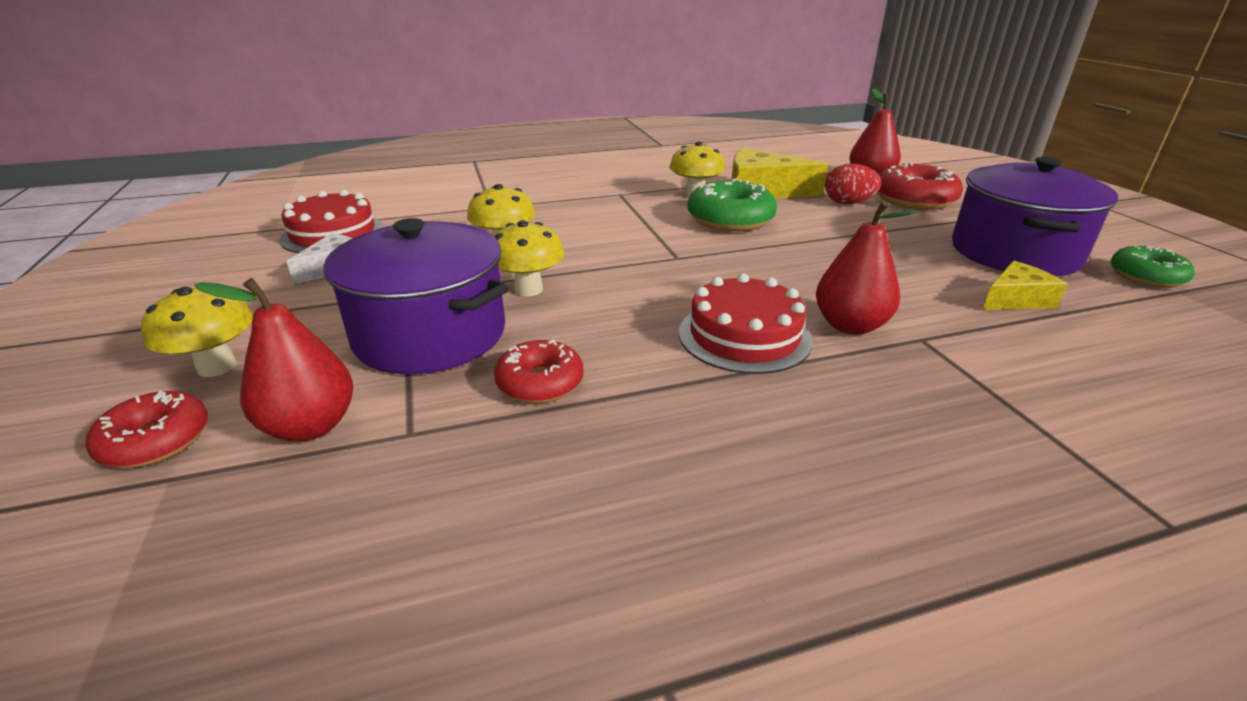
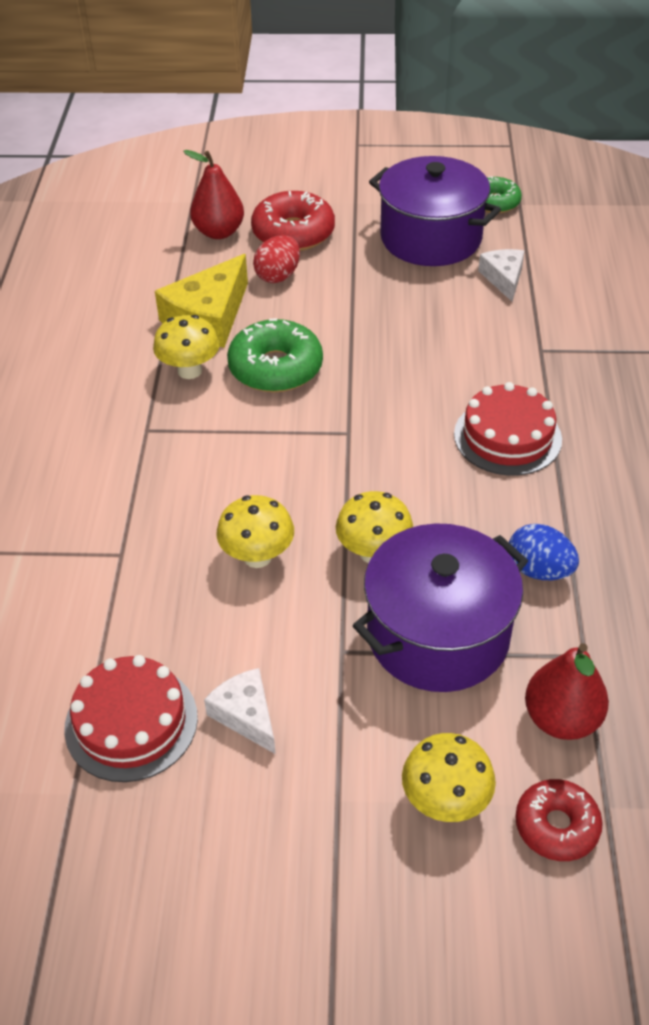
camera: 70 degrees left, 15 degrees up
(540, 383) = (539, 570): red donut -> blue egg
(850, 326) = (511, 376): red pear -> none
(1016, 299) = (503, 278): yellow cheese -> white cheese

